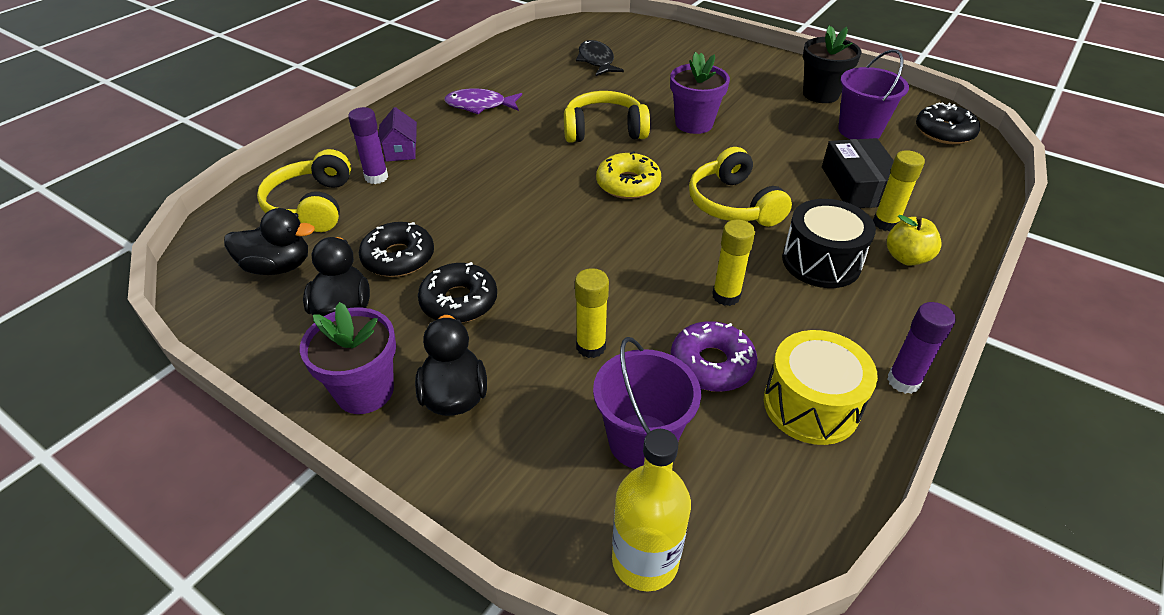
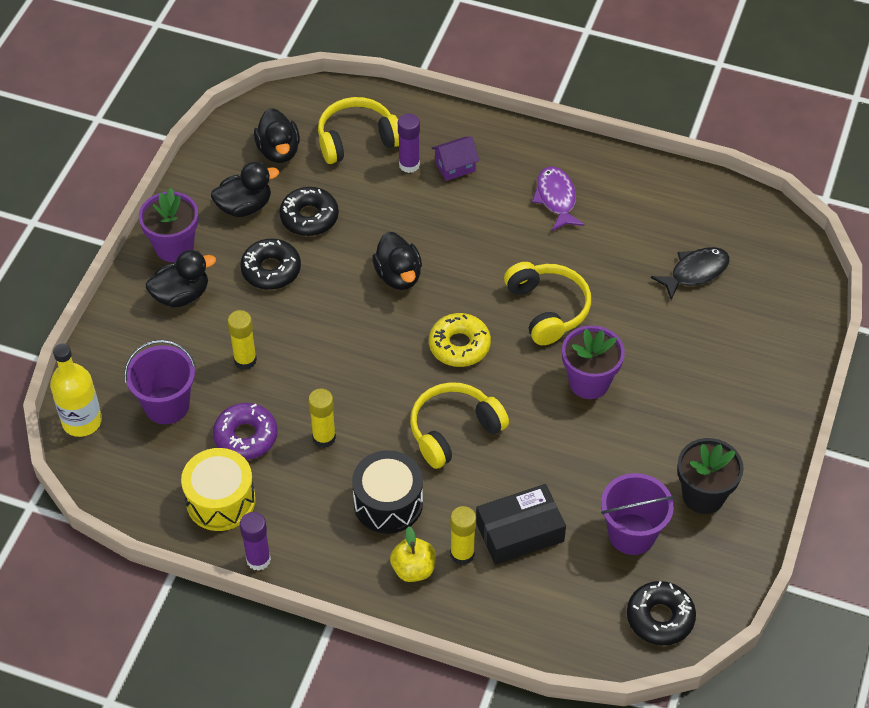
camera: 75 degrees right, 10 degrees up
(520, 207) = (398, 276): none -> black duck

